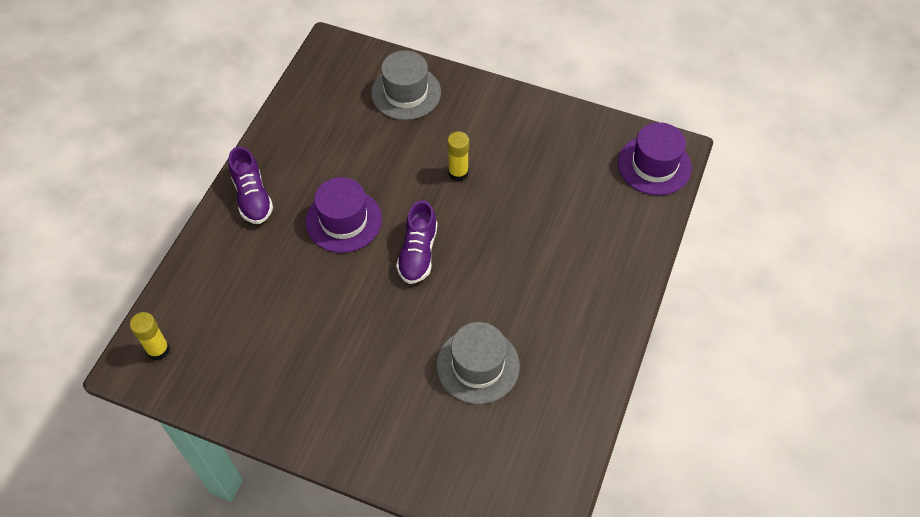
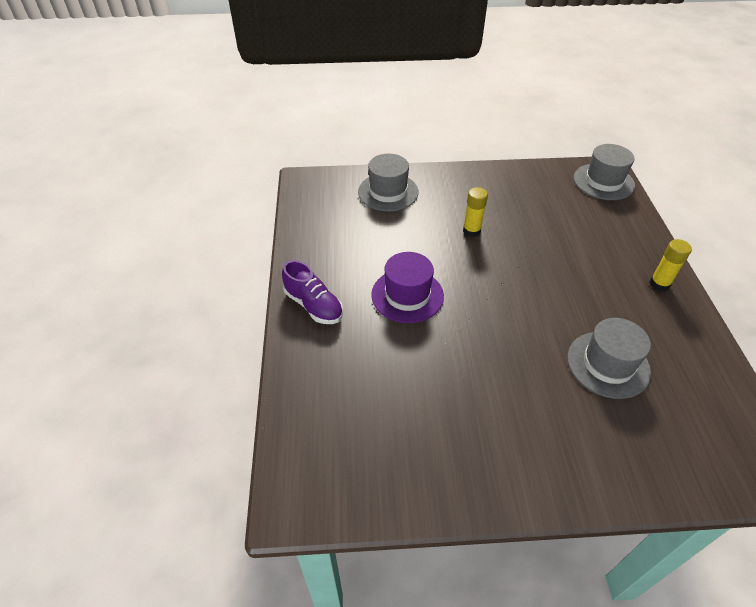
camera: 25 degrees left, 10 degrees down
(158, 350) = (310, 475): yellow glue stick -> yellow glue stick (659, 284)
(418, 253) = (487, 297): purple shoe -> none
(654, 165) = (603, 182): purple hat -> grey hat

